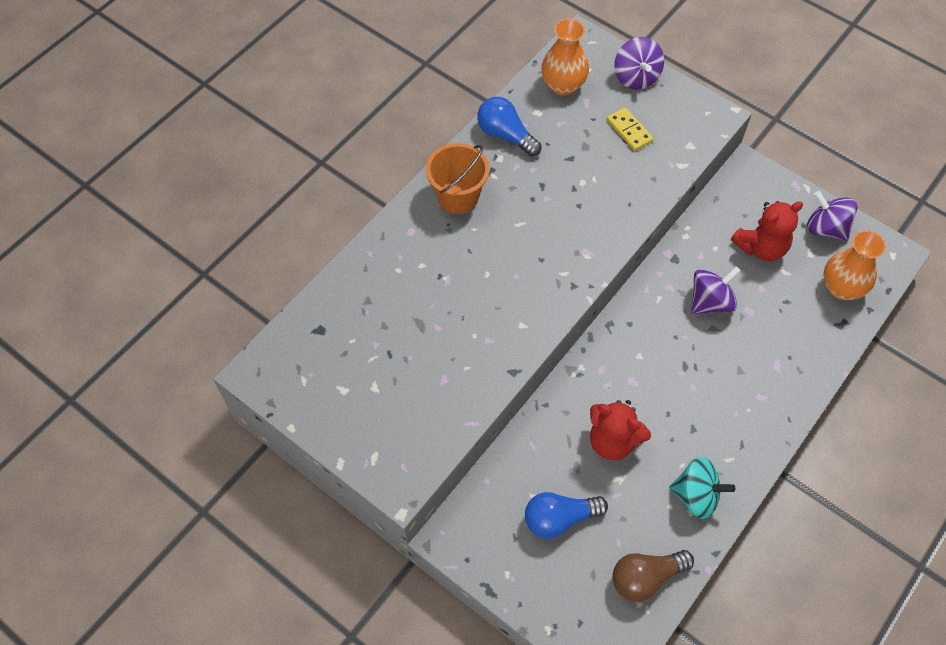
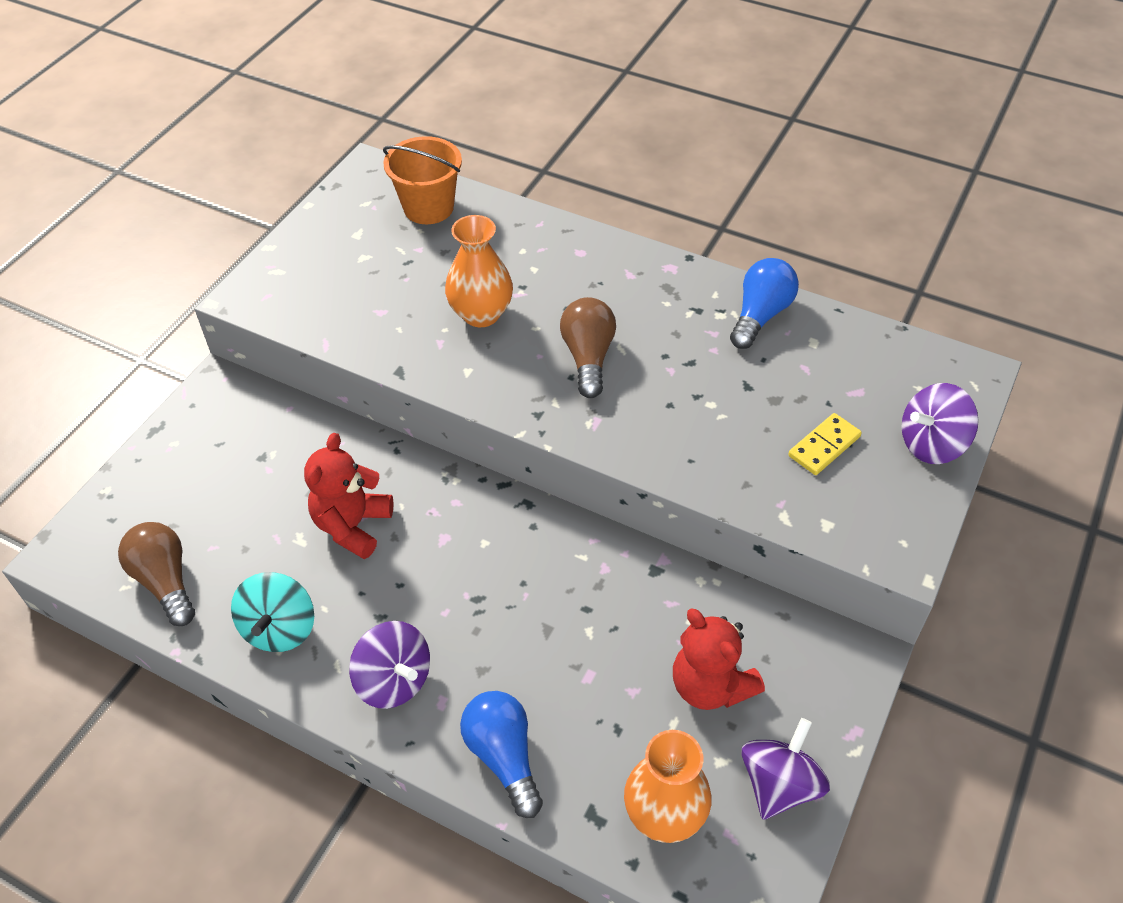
camera: 80 degrees right, 10 degrees down
(458, 197) = (644, 285): orange bucket -> orange bucket (428, 207)
(525, 245) = (588, 357): none -> brown light bulb
(559, 518) = (243, 483): blue light bulb -> blue light bulb (504, 757)
(563, 85) = (874, 362): orange vase -> orange vase (481, 314)
(710, 302) = (591, 621): purple spinning top -> purple spinning top (394, 680)

